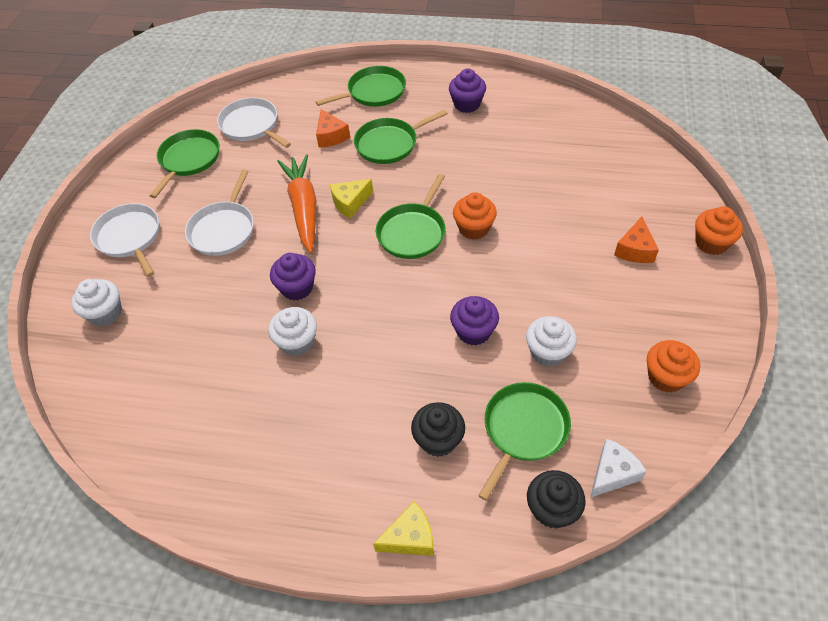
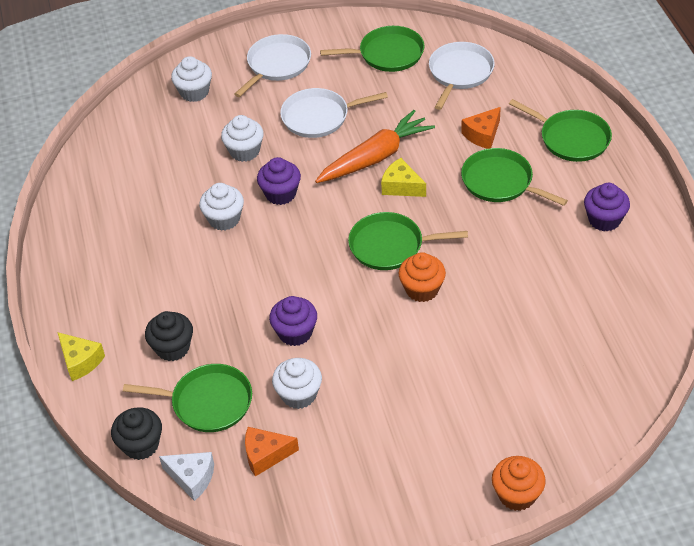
camera: 65 degrees right, 5 degrees down
(221, 298) = (244, 151): none -> white cupcake
(635, 250) = (468, 429): orange cheese -> orange cheese (265, 455)
(666, 377) = (314, 494): orange cupcake -> none

